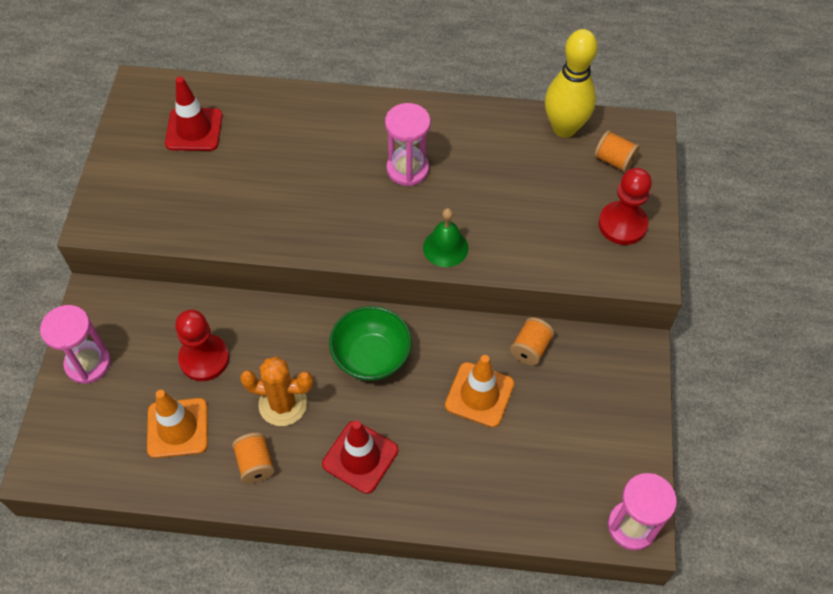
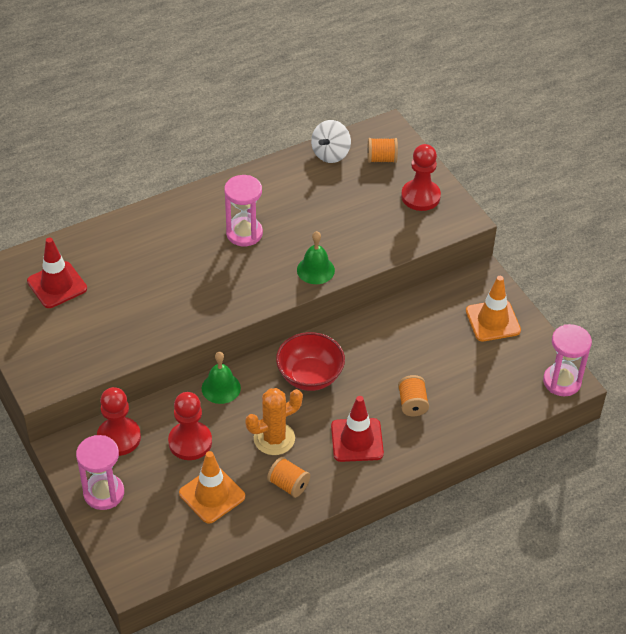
camera: 35 degrees left, 10 degrees down
(147, 314) = (119, 437): none -> red pawn
(278, 318) = (221, 388): none -> green bell
(371, 357) = (310, 376): green bowl -> red bowl
(479, 395) = (403, 359): orange traffic cone -> orange traffic cone (493, 321)
(530, 348) = (413, 313): orange spool -> orange spool (412, 404)
(564, 128) = (330, 154): yellow bowling pin -> white spinning top

